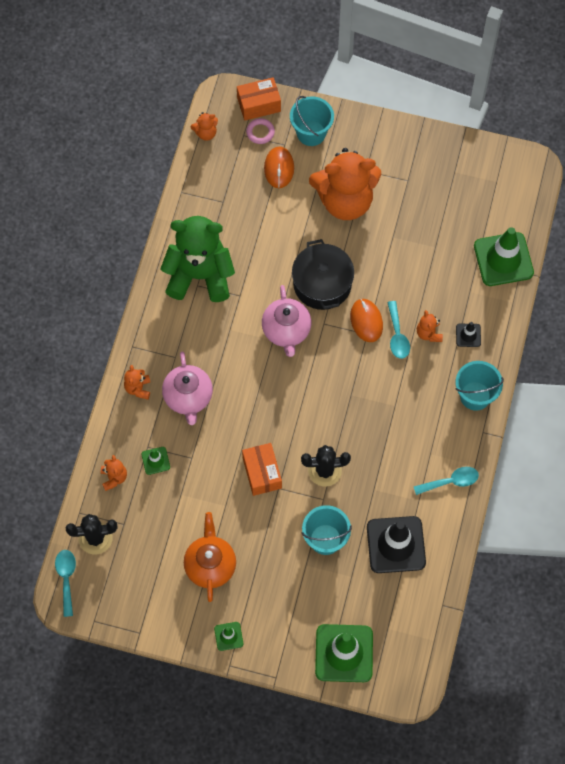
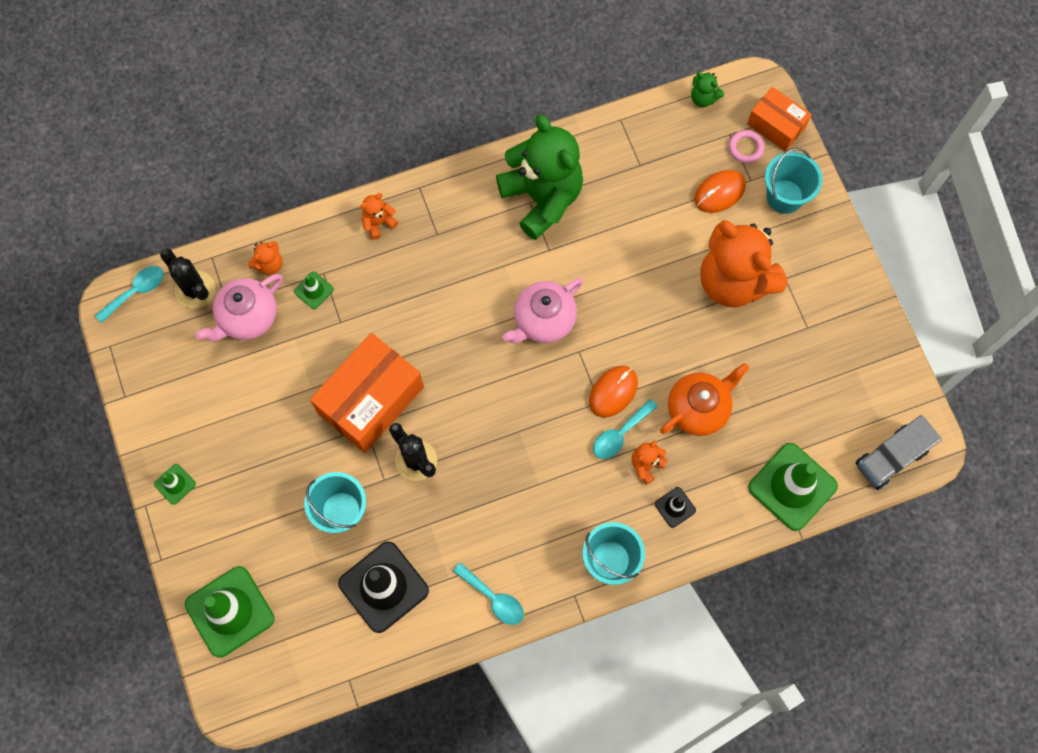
camera: 55 degrees right, 5 degrees up
(188, 397) = (402, 275): pink teapot -> pink teapot (247, 317)
(206, 133) = (703, 98): orange teddy bear -> green teddy bear
(210, 565) = (238, 416): orange teapot -> orange teapot (698, 408)
(262, 473) = (371, 400): orange box -> orange box, size x1.74
(322, 284) = (622, 320): black pot -> none
(525, 192) = (890, 458): none -> grey truck

